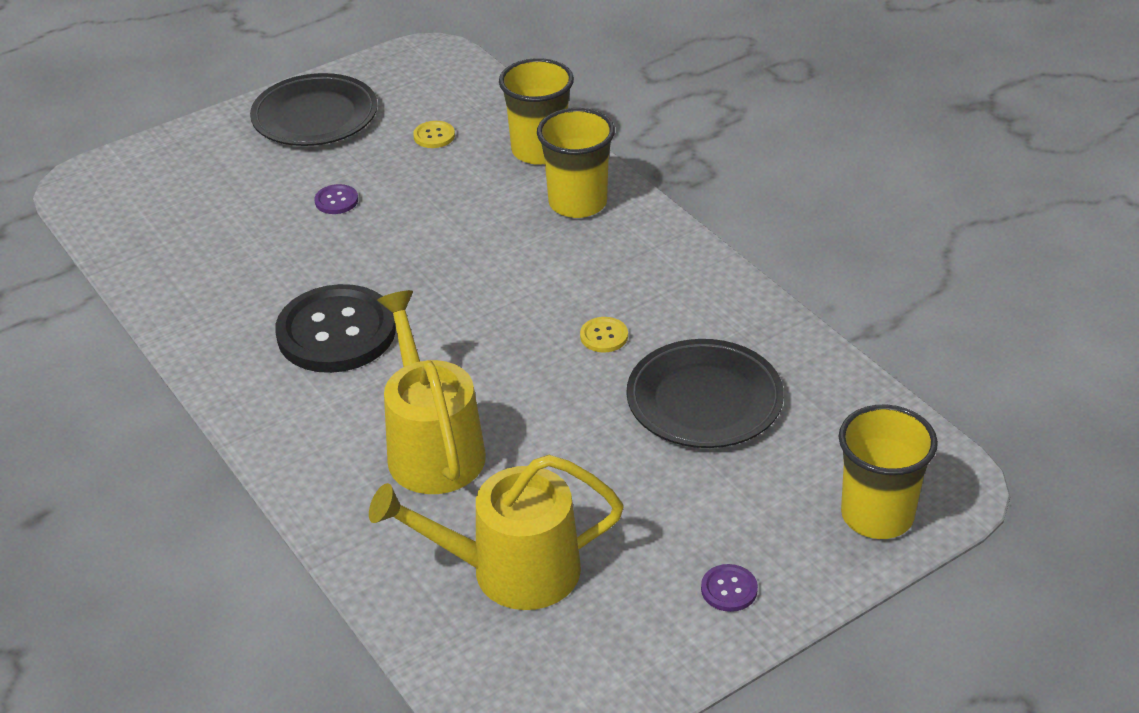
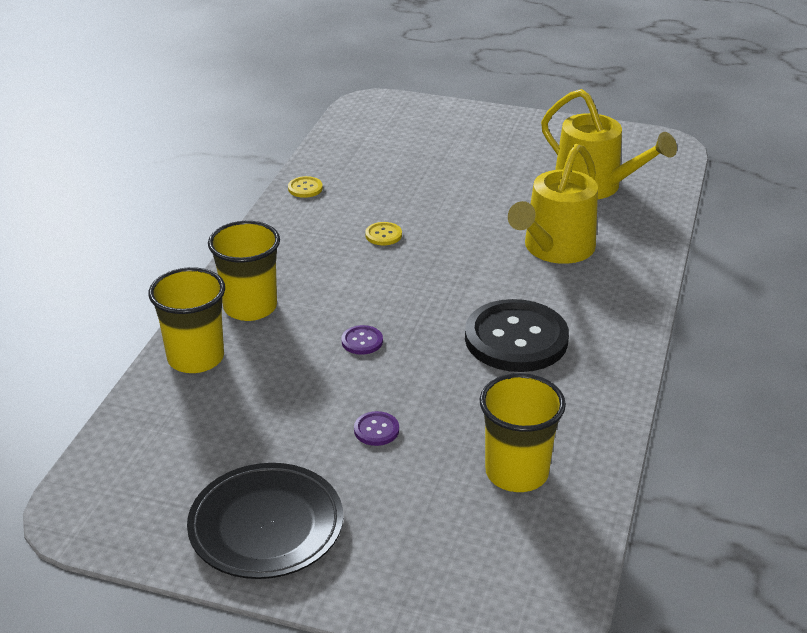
camera: 130 degrees left, 5 degrees down
(434, 136) = (227, 428): yellow button -> yellow button (305, 188)
(704, 400) = (396, 182): black plate -> none
(729, 589) = (516, 130): purple button -> purple button (362, 341)
(877, 515) = (416, 113): yellow cup -> yellow cup (516, 472)

